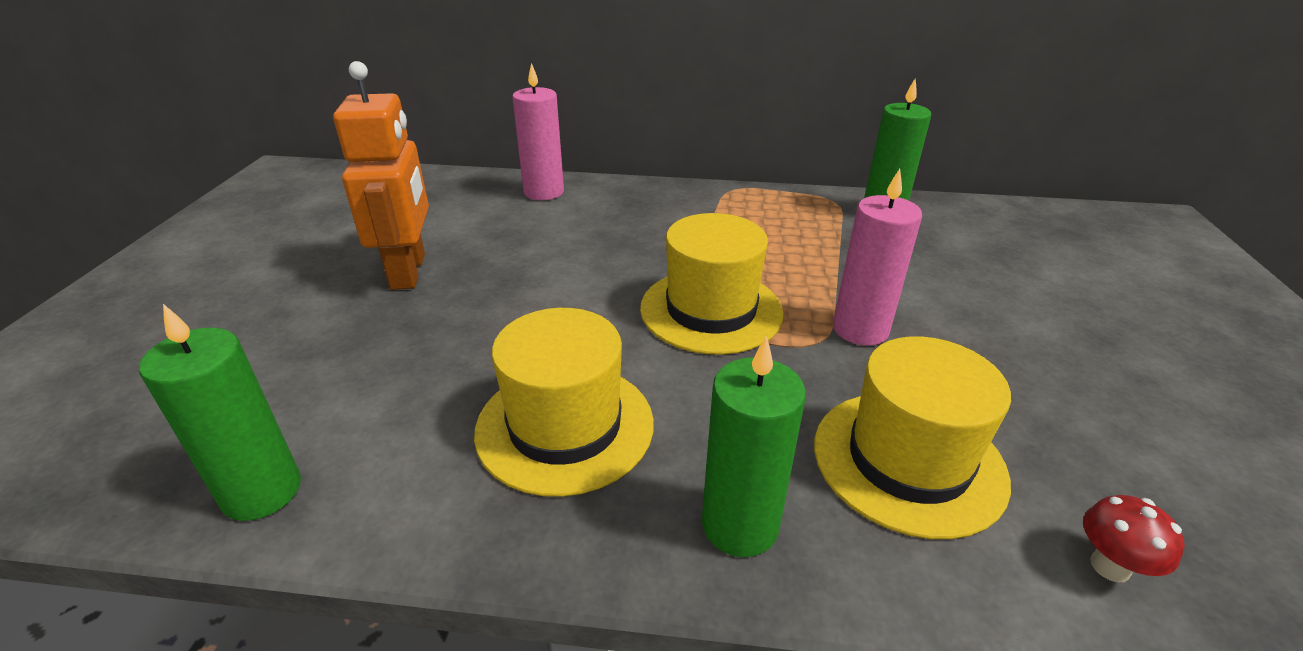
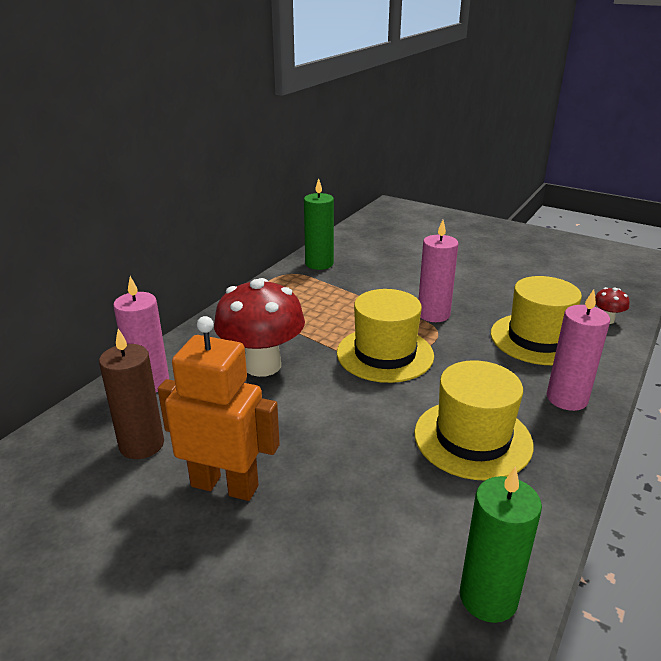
camera: 65 degrees left, 5 degrees down
(451, 216) = (141, 444): none -> brown candle
(617, 236) = (262, 365): none -> red mushroom
(740, 525) = (567, 398): green candle -> pink candle

